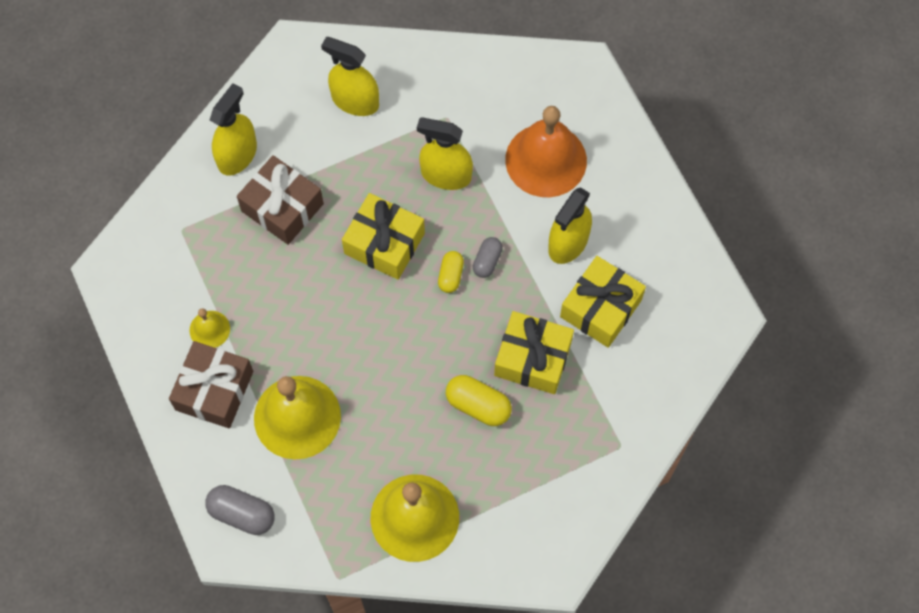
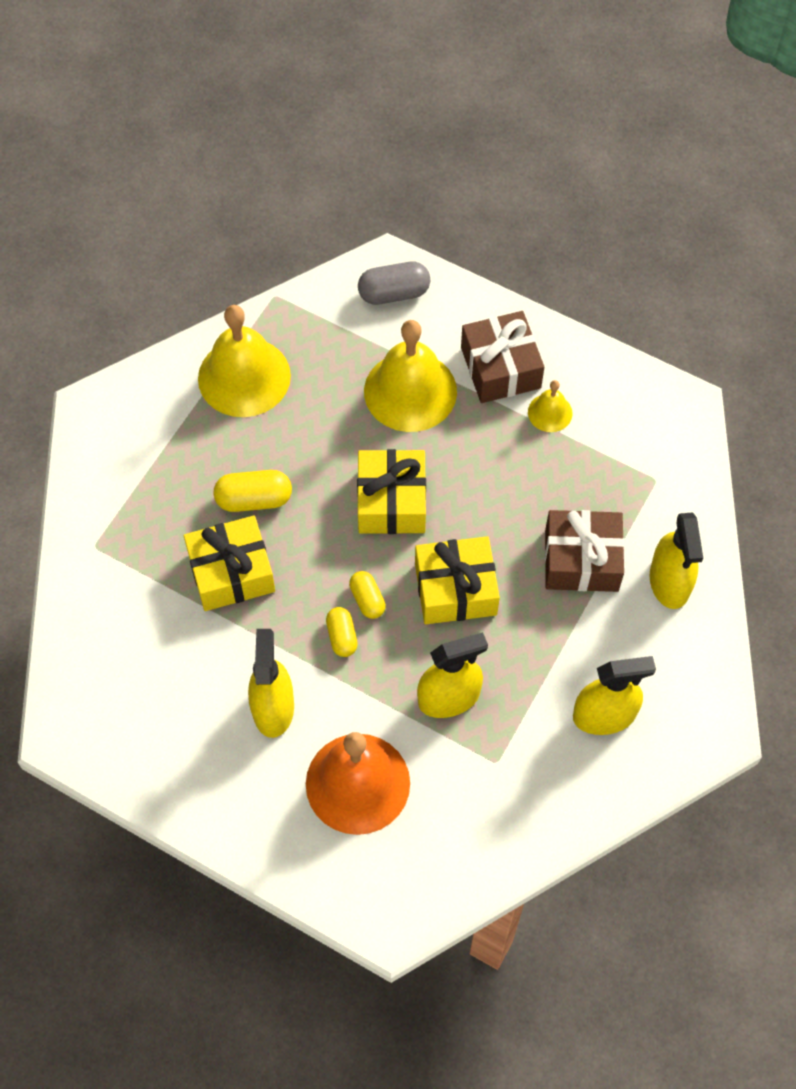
camera: 145 degrees right, 5 degrees down
(487, 261) = (342, 636): grey capsule -> yellow capsule
(600, 308) = (196, 662): yellow gift -> yellow gift (391, 501)

